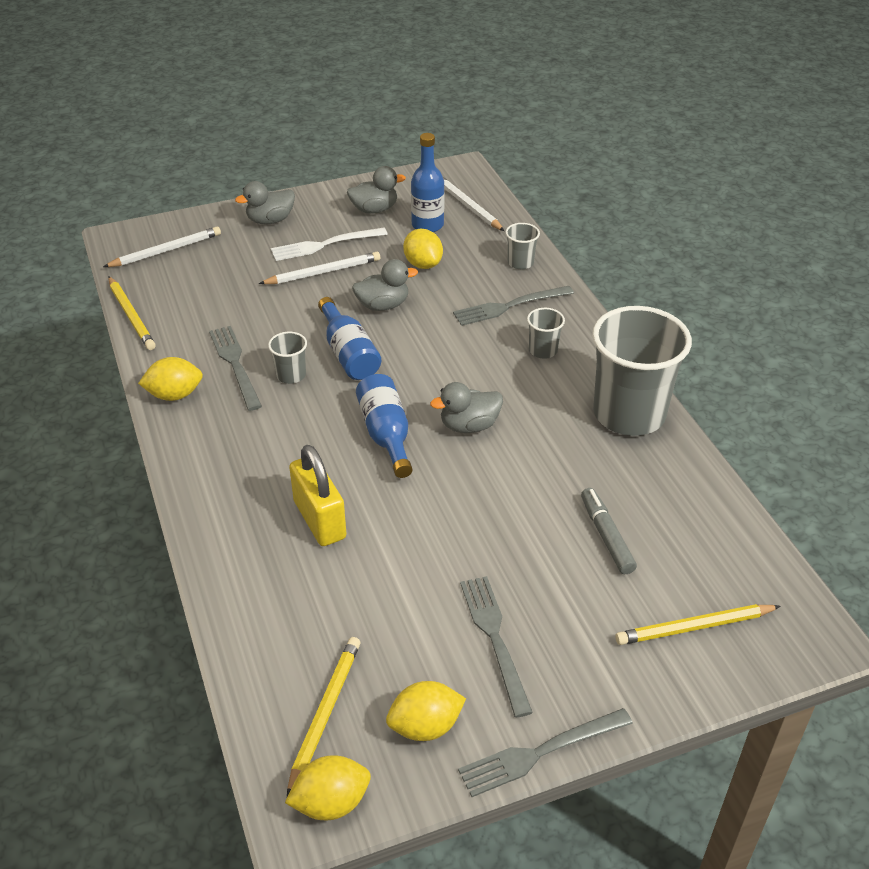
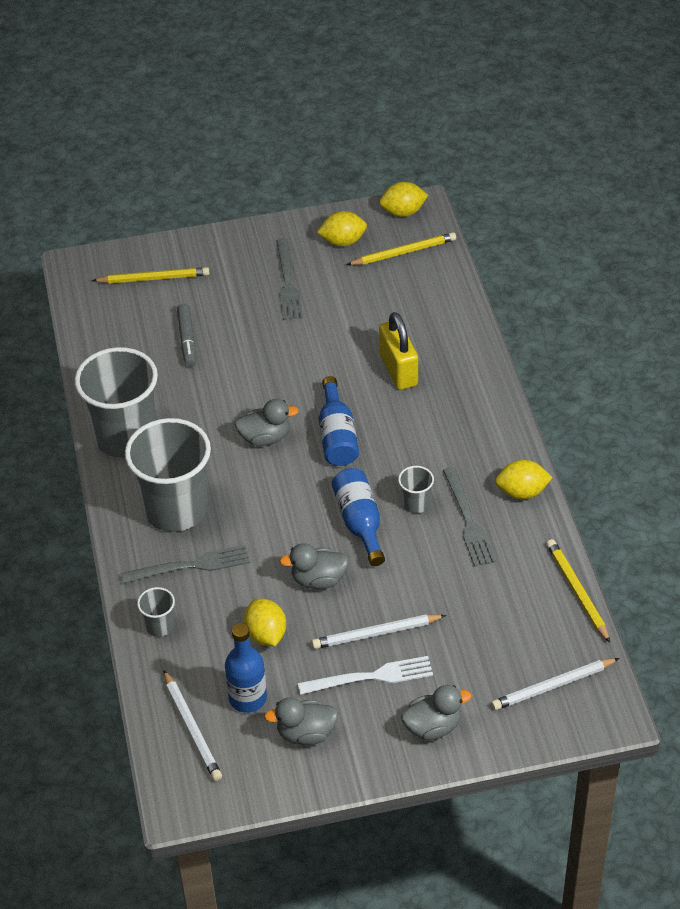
camera: 170 degrees left, 5 degrees up
(325, 714) = (403, 252): yellow pencil -> yellow pencil turned 135 degrees counterclockwise
(539, 753) = (278, 223): grey fork -> none
(543, 350) = (175, 509): grey cup -> grey cup, size x2.36

